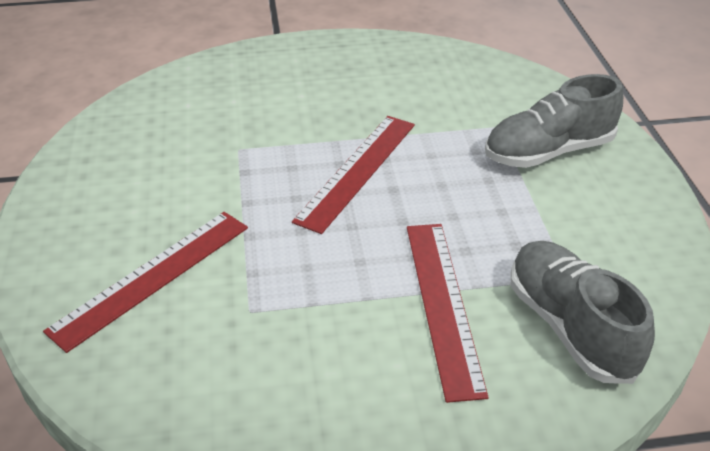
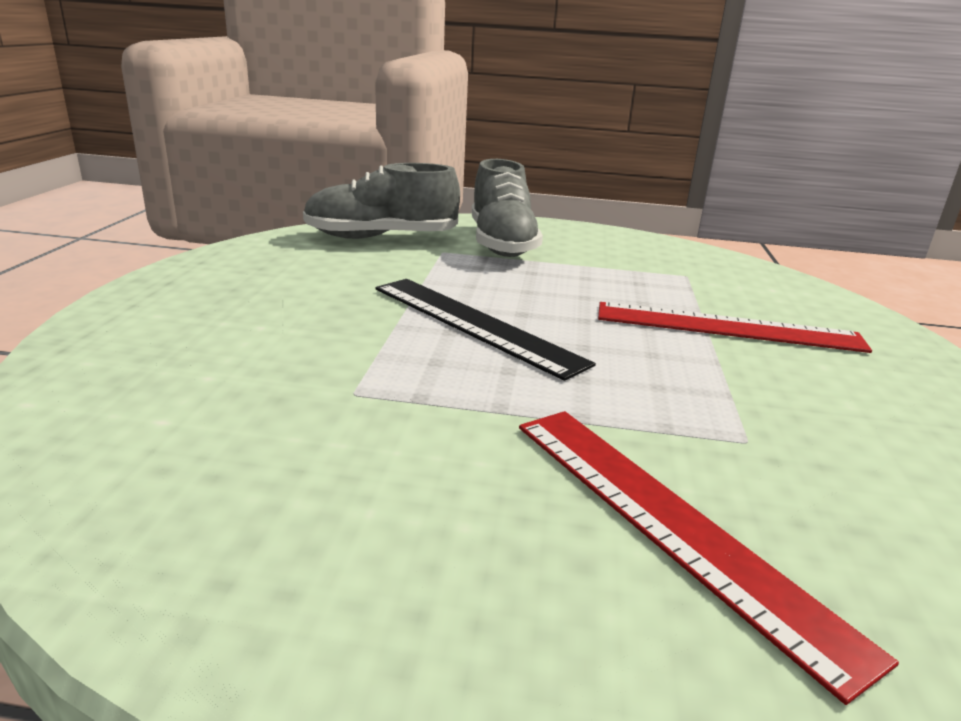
camera: 75 degrees left, 15 degrees down
(357, 171) = (474, 324): red ruler -> black ruler
(570, 326) = (753, 288): grey shoe -> grey shoe (381, 237)

